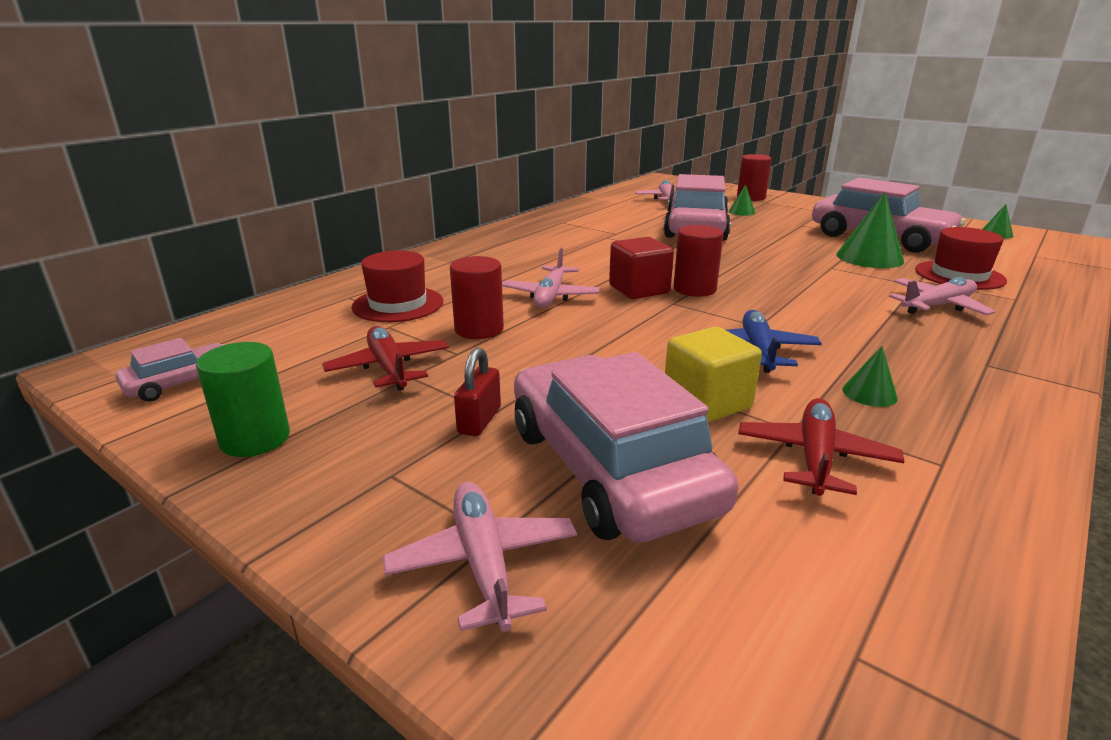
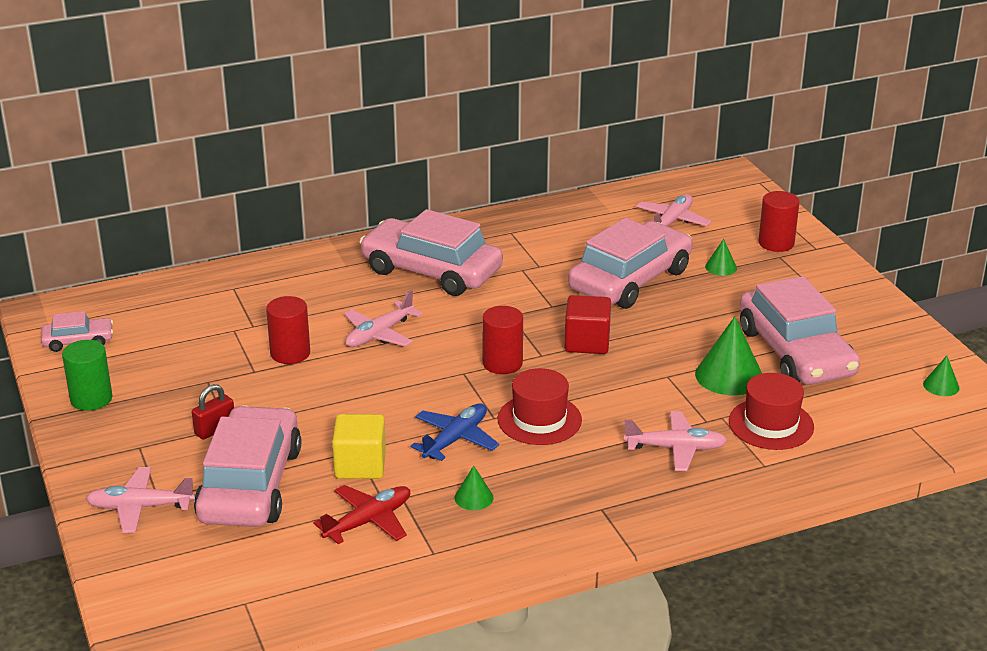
camera: 30 degrees right, 5 degrees up
(389, 368) = (201, 370): red plane -> none
(398, 304) = (260, 308): red hat -> red hat (539, 419)
(483, 562) = (140, 507): pink plane -> pink plane turned 105 degrees counterclockwise
(533, 251) = (431, 271): none -> pink car
(639, 289) = (457, 349): red cube -> red cube (587, 342)

